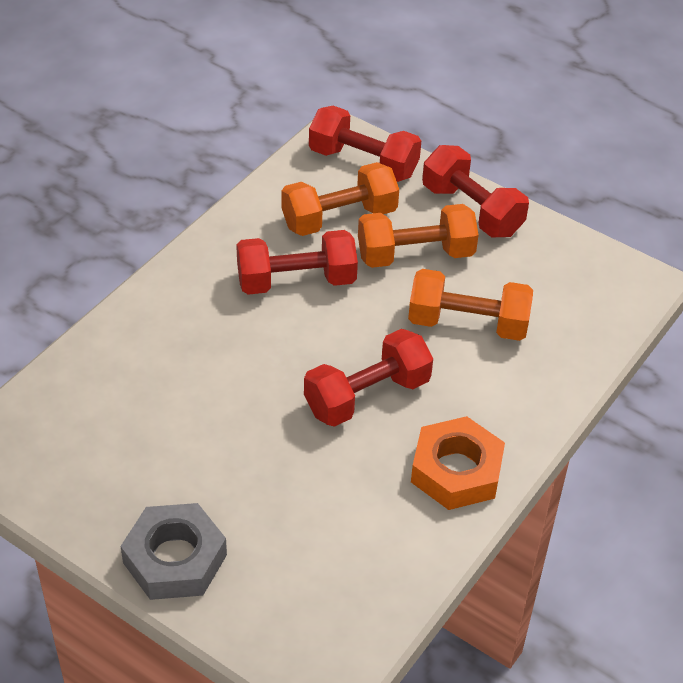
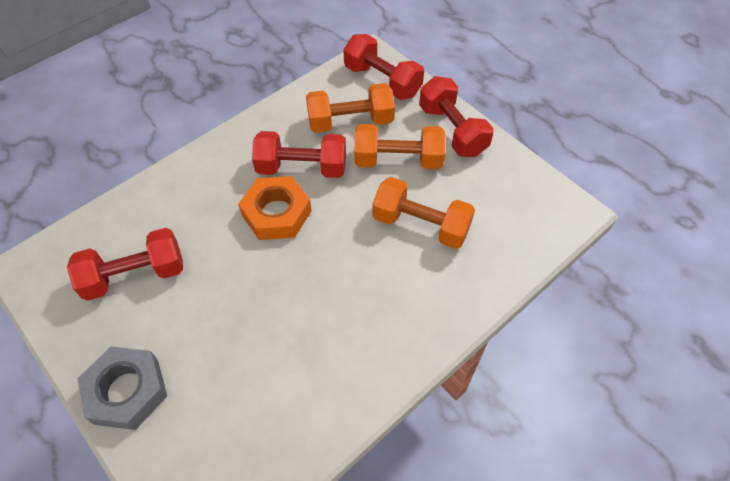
camera: 15 degrees right, 10 degrees up
(367, 396) = (323, 274): red dumbbell -> red dumbbell (135, 275)
(456, 471) = (372, 355): orange nut -> orange nut (276, 213)

